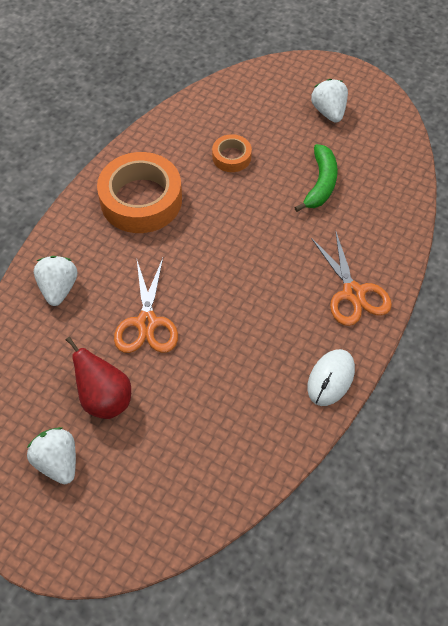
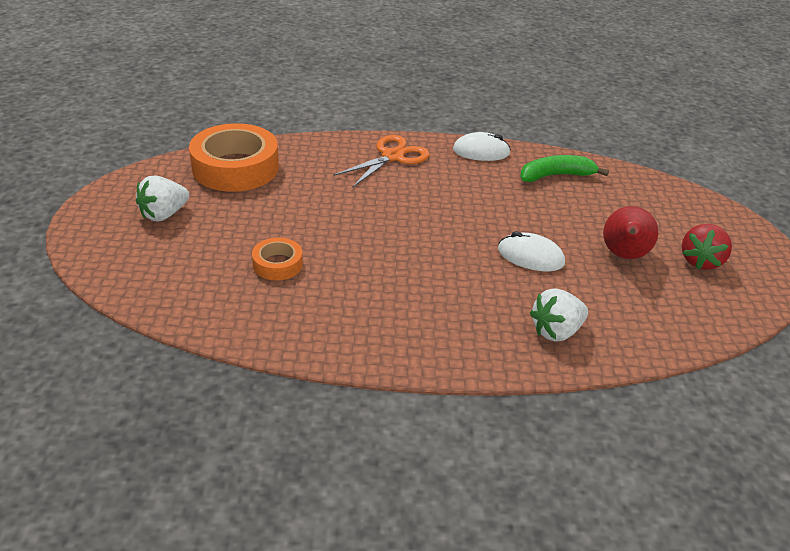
camera: 120 degrees left, 20 degrees down
(58, 462) = (700, 261): white strawberry -> red strawberry
(141, 200) = (390, 313): orange tape -> orange tape (235, 167)
(146, 323) = (530, 256): orange scissors -> white mouse
(320, 184) = (278, 198): green banana -> green banana (556, 176)

